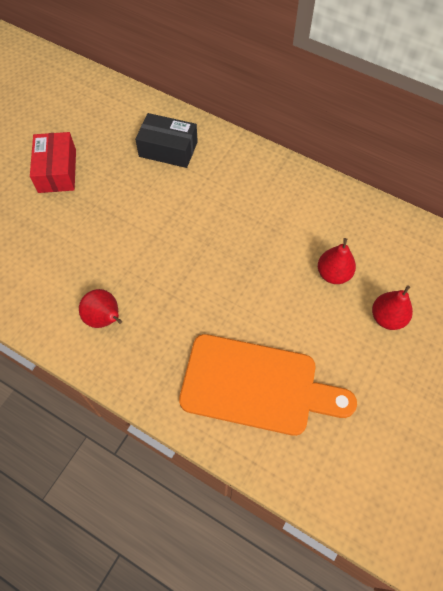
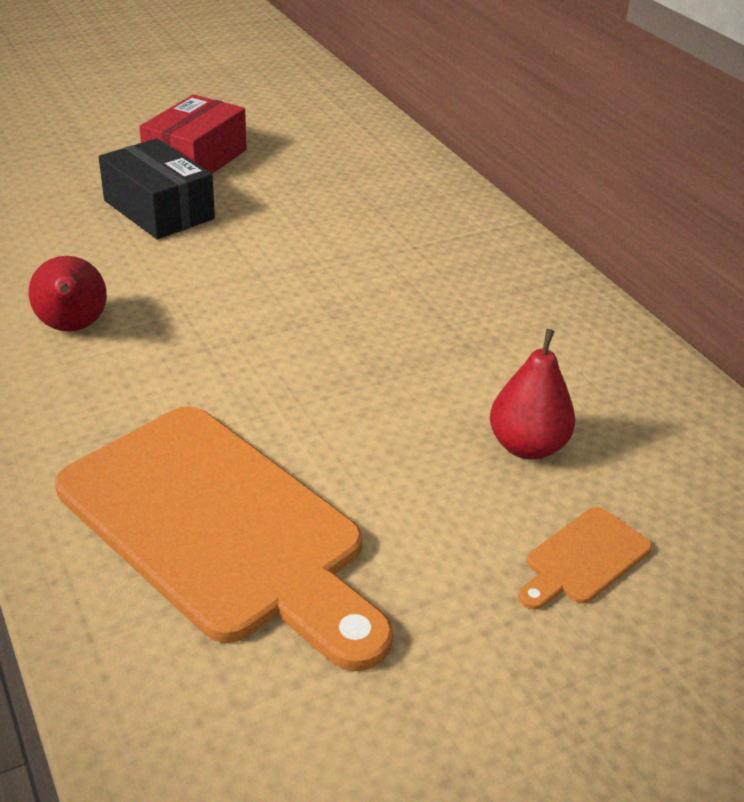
camera: 30 degrees right, 25 degrees down
(168, 149) = (384, 196): black box -> black box (158, 210)
(387, 318) = (584, 559): red pear -> orange cutting board

